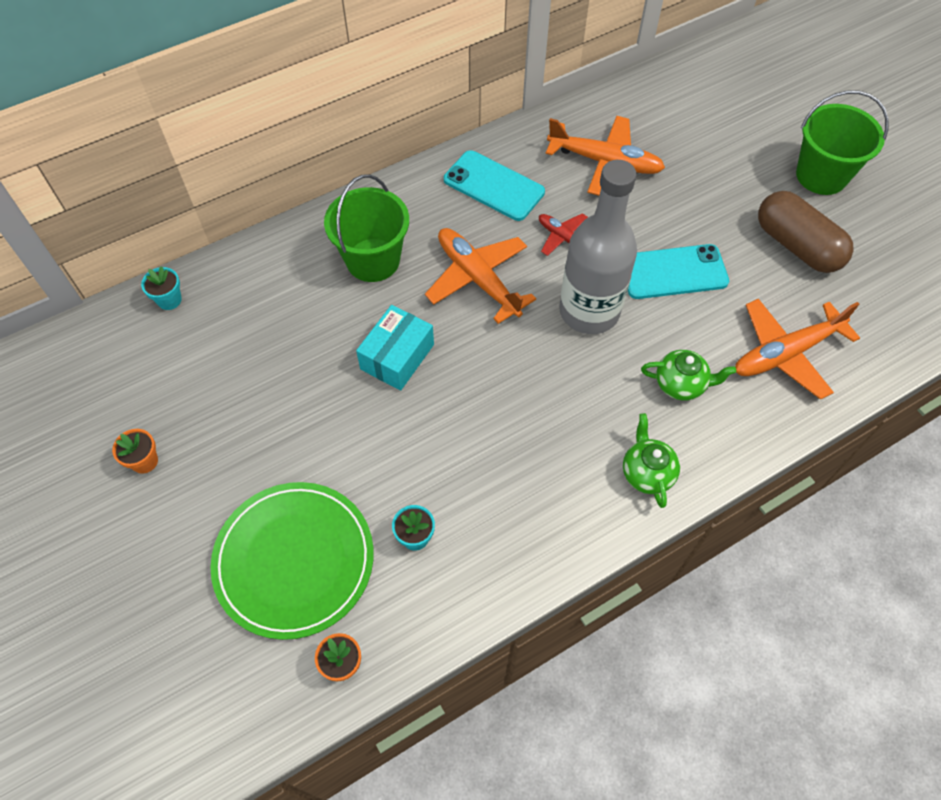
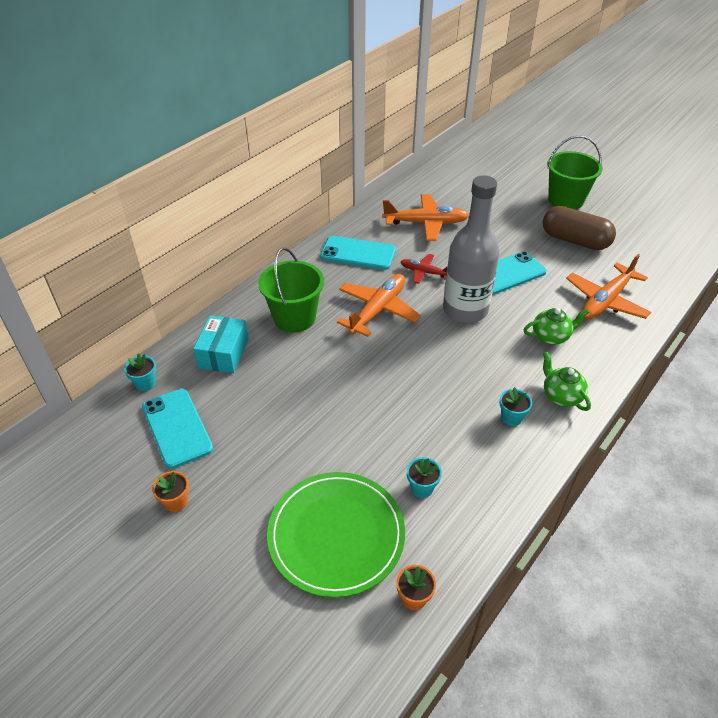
camera: 20 degrees left, 15 degrees down
(181, 369) = (177, 427): none -> turquoise phone
(397, 357) = (344, 373): turquoise box -> turquoise box (223, 353)
(478, 279) = (377, 310): orange plane -> orange plane turned 90 degrees clockwise
(567, 482) = (511, 418): none -> turquoise flower pot

